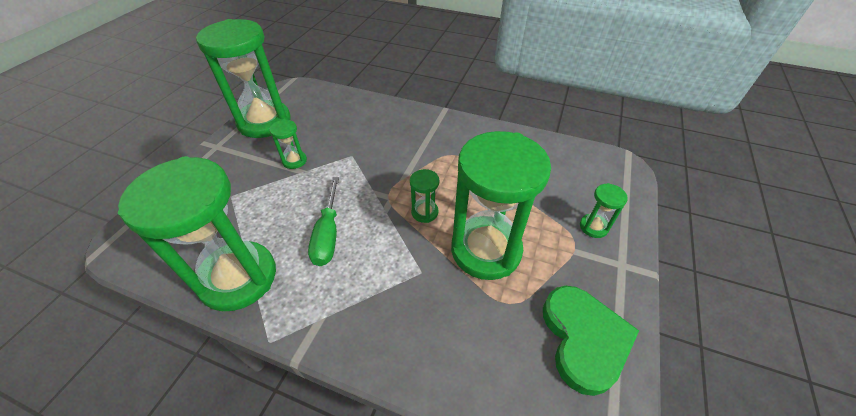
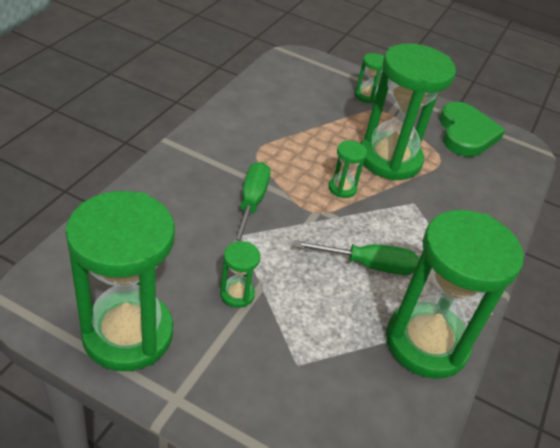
camera: 90 degrees left, 5 degrees down
(388, 158) = (251, 203): none -> green screwdriver
(584, 339) = (466, 133): green heart -> green heart turned 90 degrees clockwise

